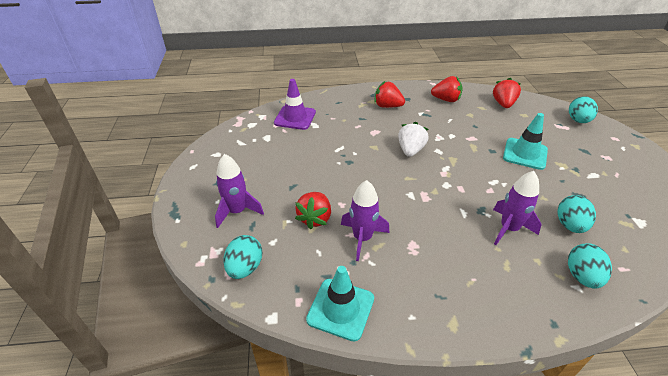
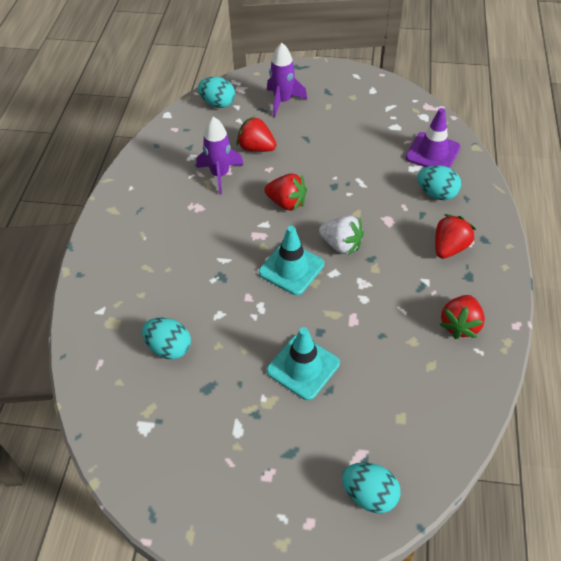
camera: 105 degrees right, 10 degrees up
(340, 309) = (156, 149): turquoise traffic cone -> turquoise traffic cone (291, 268)
(503, 104) = (437, 401): red strawberry -> red strawberry (286, 203)
(509, 229) = (187, 289): purple rocket -> none
(582, 276) = (108, 320): turquoise egg -> turquoise egg (436, 194)

